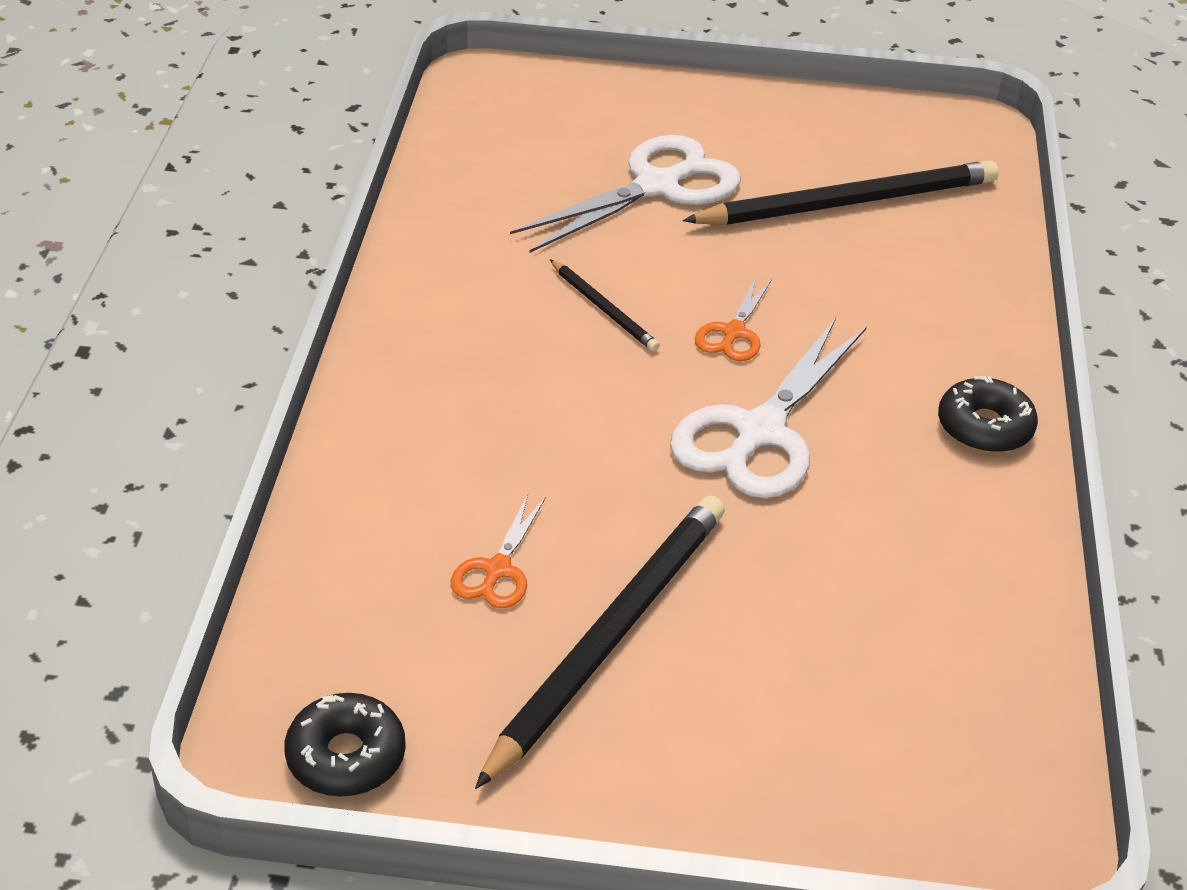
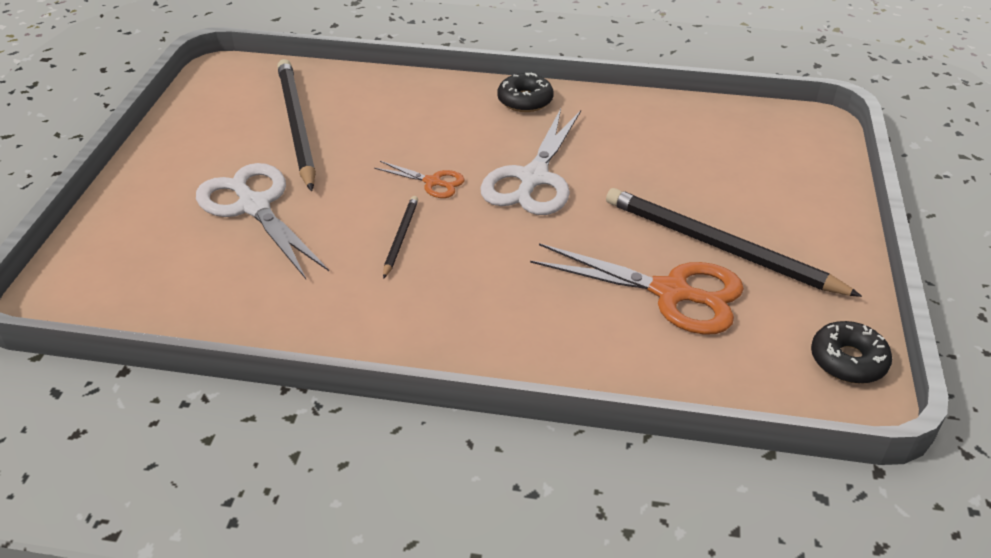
camera: 85 degrees left, 0 degrees up
(497, 570) = (672, 293): orange scissors -> orange scissors, size x1.99
(603, 308) = (400, 238): black pencil -> black pencil turned 45 degrees counterclockwise
(759, 433) = (533, 179): white scissors -> white scissors turned 75 degrees clockwise

